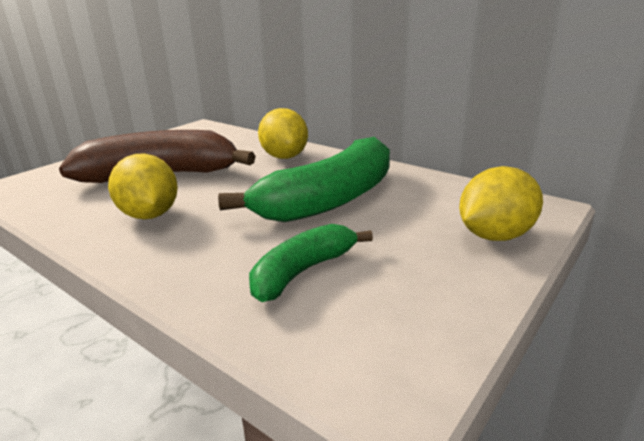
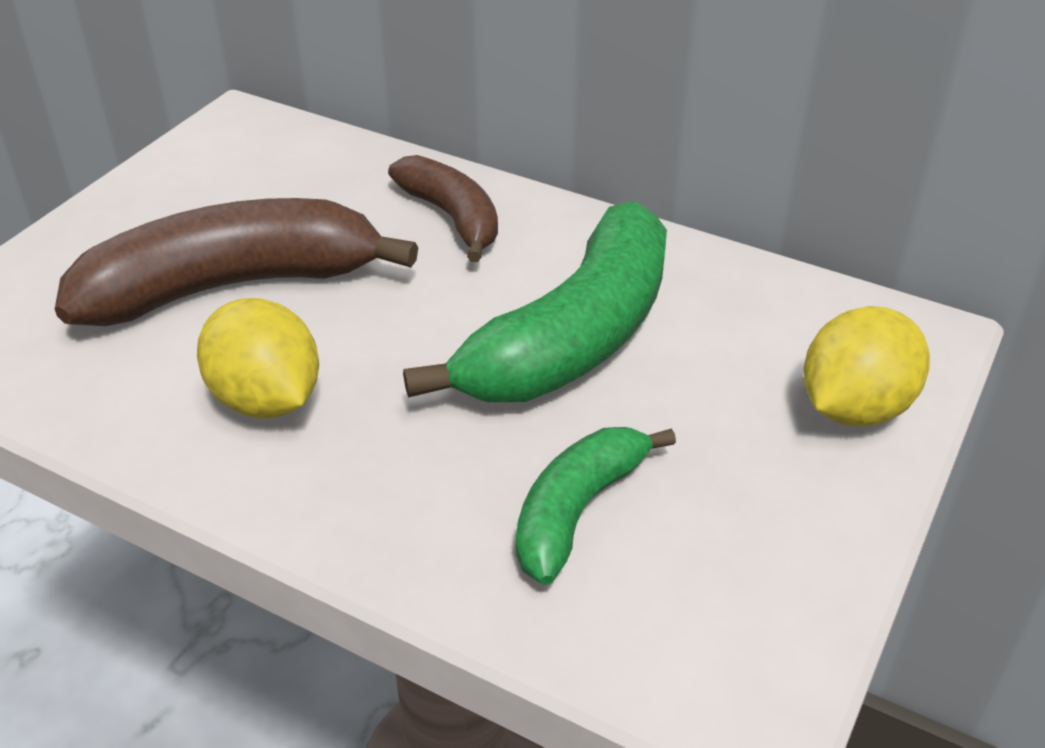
camera: 10 degrees left, 15 degrees up
(284, 157) = (452, 217): yellow lemon -> brown banana

